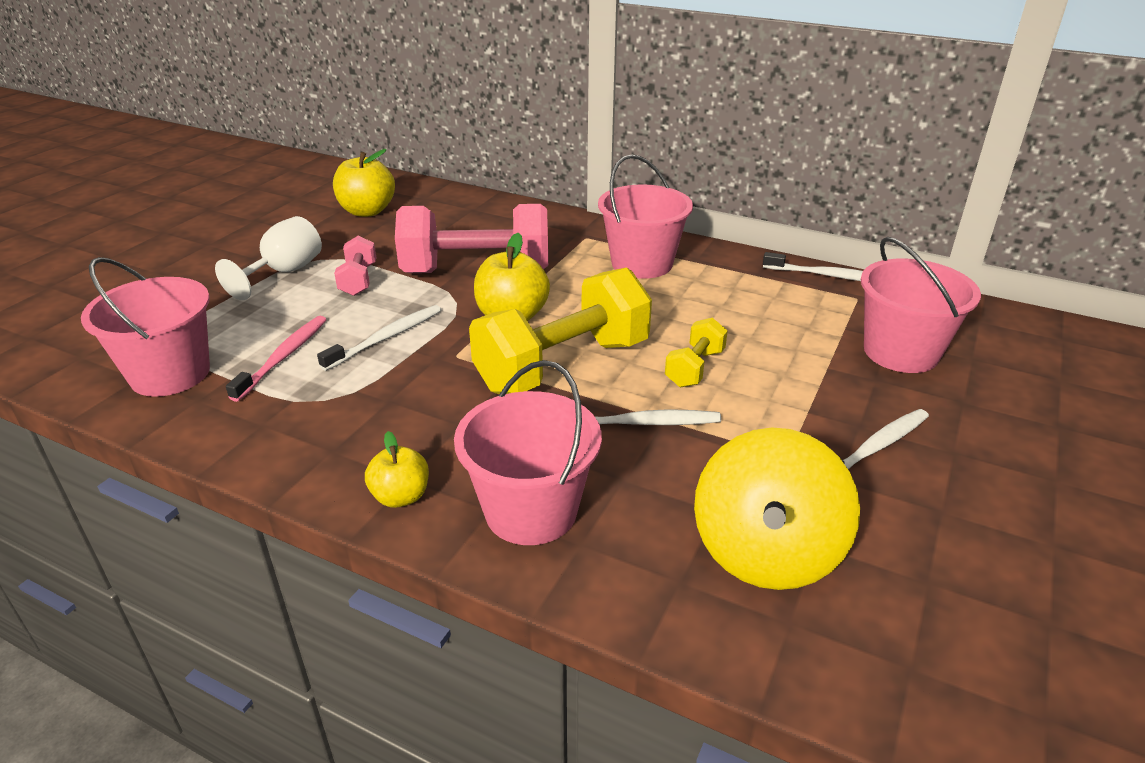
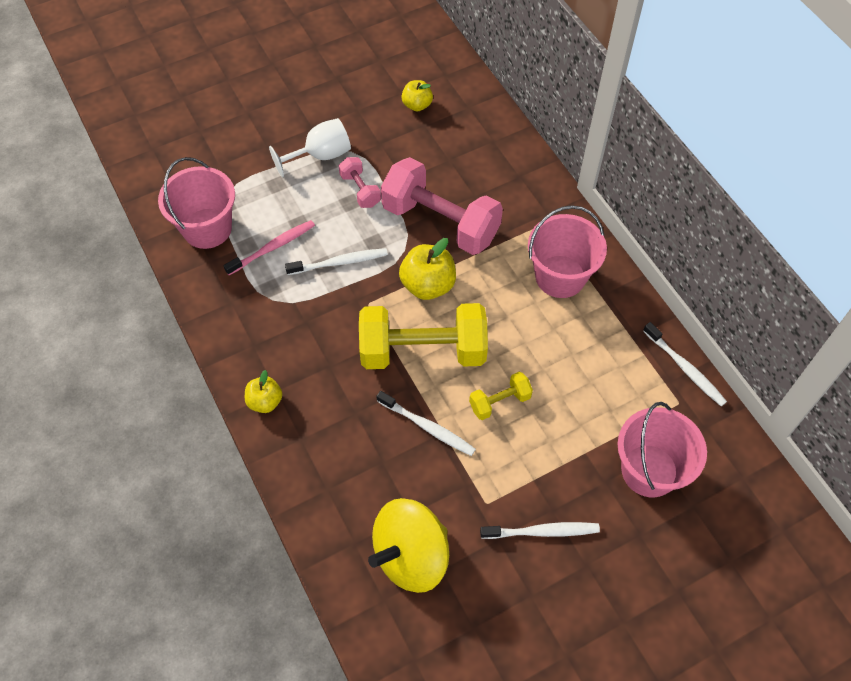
camera: 35 degrees right, 25 degrees up
(358, 280) = (360, 190): pink dumbbell -> pink dumbbell turned 60 degrees counterclockwise
(367, 211) = (417, 105): yellow apple -> yellow apple, size x0.62
(531, 511) = (319, 452): pink bucket -> none

